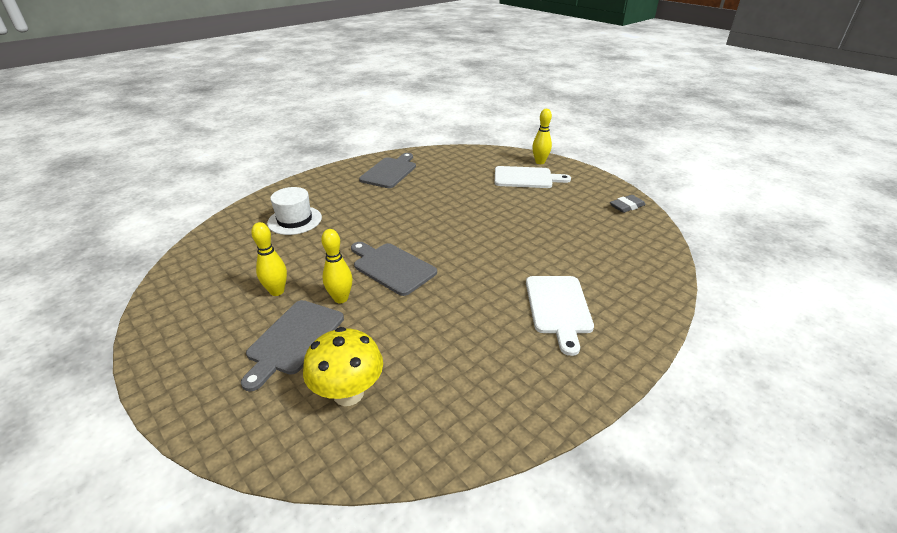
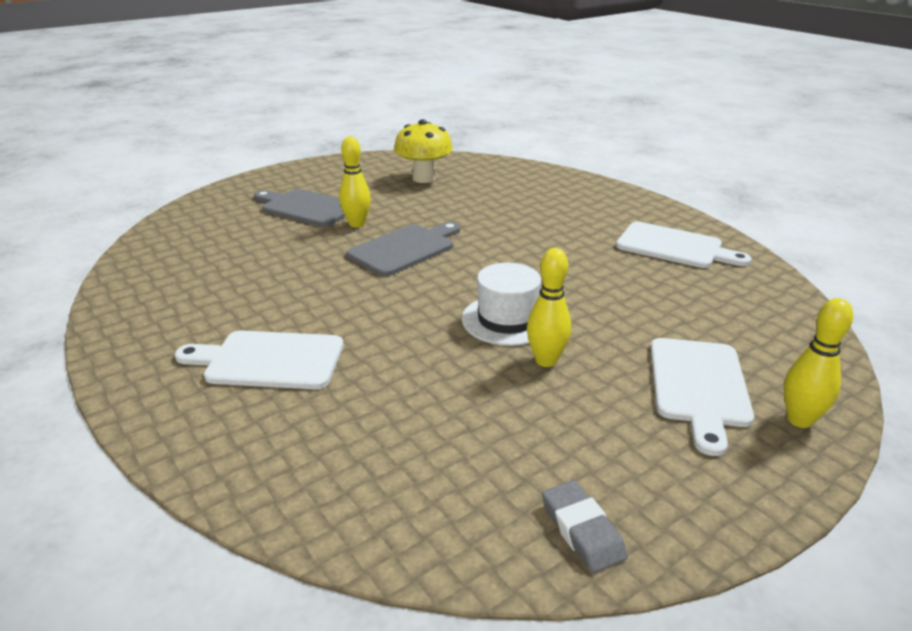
camera: 95 degrees right, 5 degrees down
(277, 291) = (381, 196): yellow bowling pin -> yellow bowling pin (546, 360)
(294, 220) = (519, 195): white hat -> white hat (507, 320)
(348, 393) = (222, 232): yellow mushroom -> yellow mushroom (424, 178)
(390, 172) = (674, 247): grey cutting board -> white cutting board

